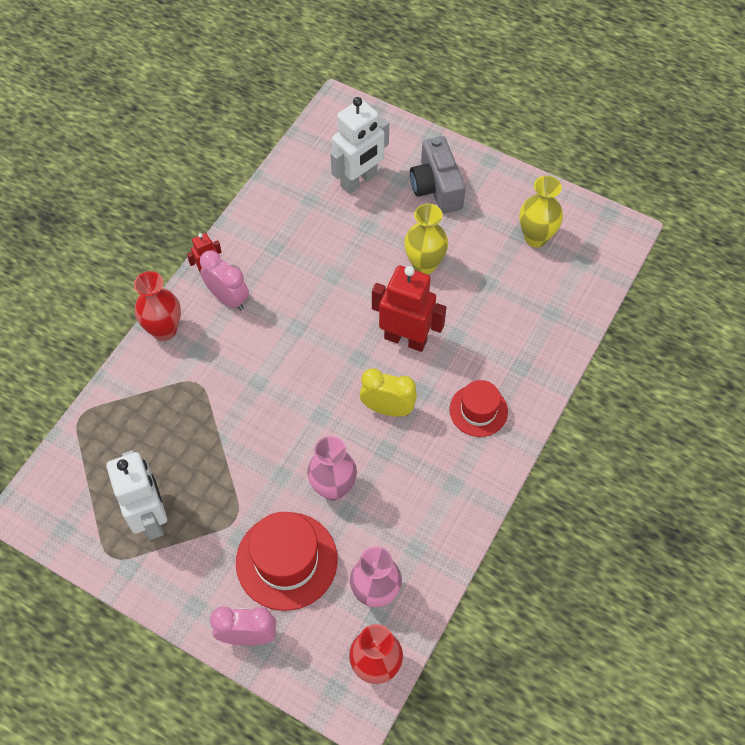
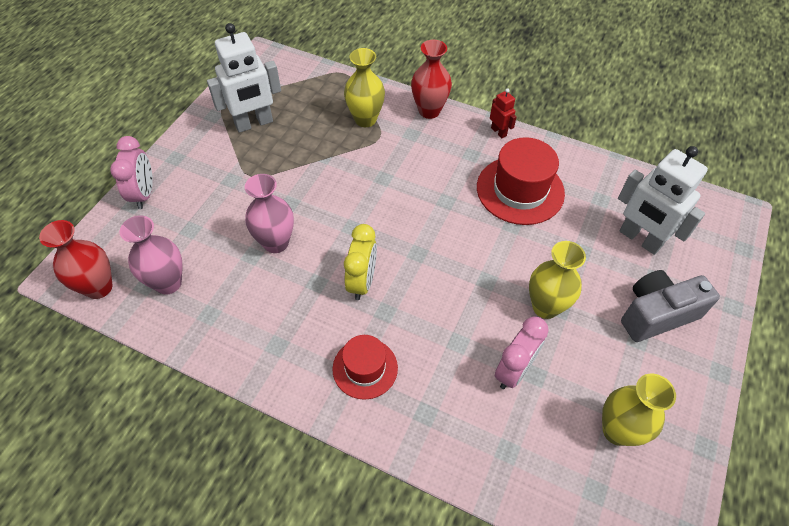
camera: 85 degrees right, 5 degrees down
(166, 395) = (365, 119): none -> yellow vase
(228, 298) = (469, 148): pink clock -> pink clock (514, 370)
(286, 560) = (207, 214): red hat -> red hat (520, 190)
(405, 339) = (446, 293): red robot -> none

